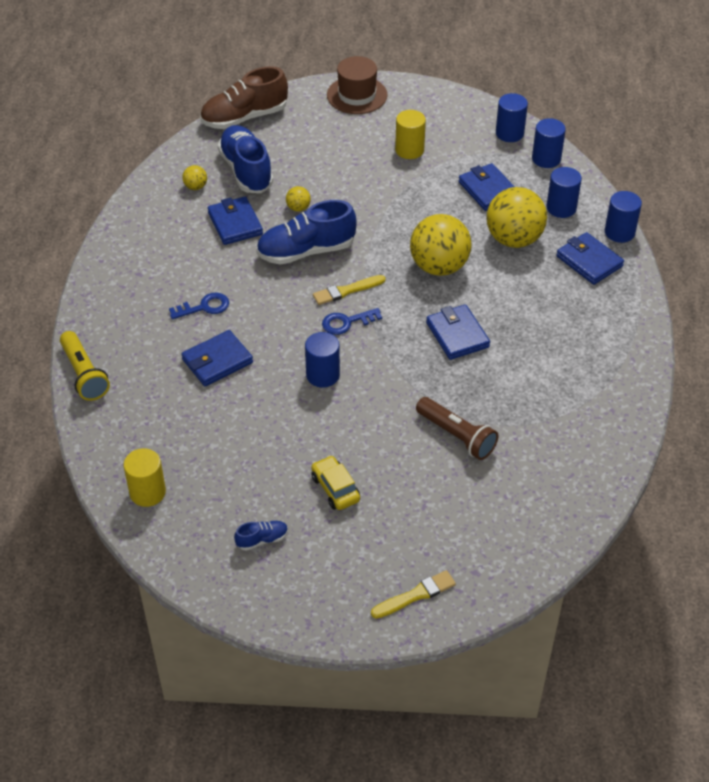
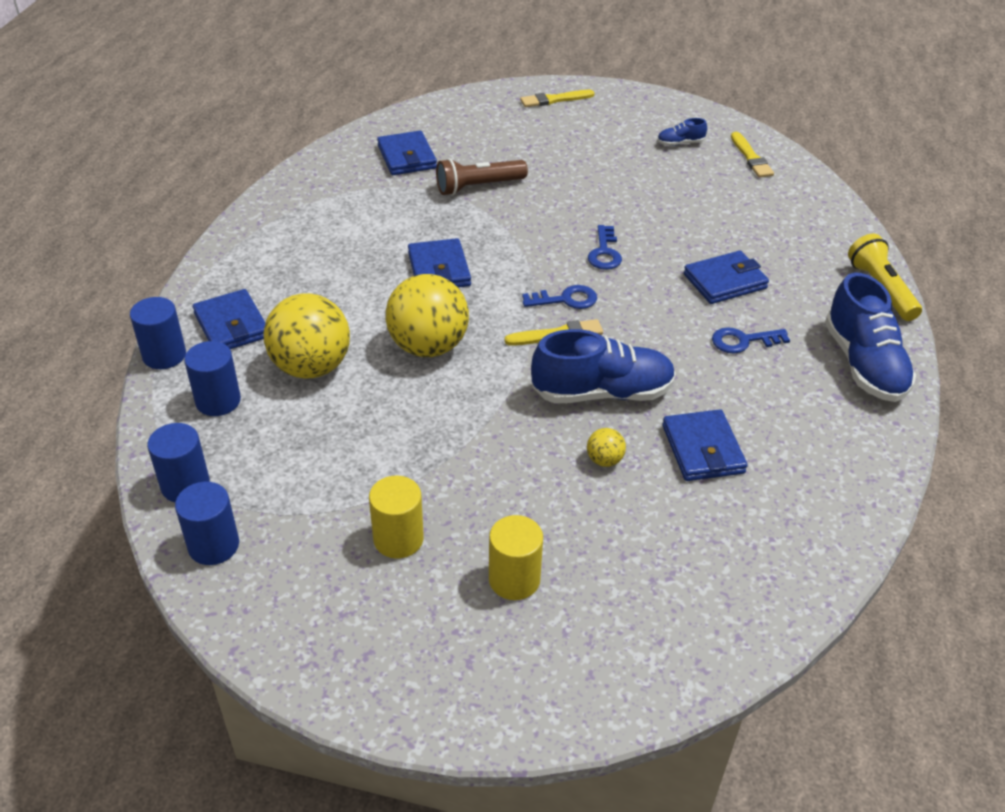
camera: 170 degrees left, 5 degrees down
(147, 492) = (790, 185): yellow cylinder -> yellow cylinder (514, 579)
(185, 529) = (751, 157): none -> yellow brush
(195, 187) = (768, 524): yellow ball -> none
(244, 117) = (683, 666): brown shoe -> none
(246, 171) = (683, 542): blue shoe -> blue shoe (863, 364)
(323, 375) = (604, 253): blue cylinder -> blue key
(335, 488) = (608, 166): yellow car -> none
(357, 95) = (453, 688): brown hat -> none
(456, 436) = (478, 187): brown flashlight -> brown flashlight turned 75 degrees counterclockwise
(488, 190) = (307, 445): blue wallet -> blue wallet (407, 157)

